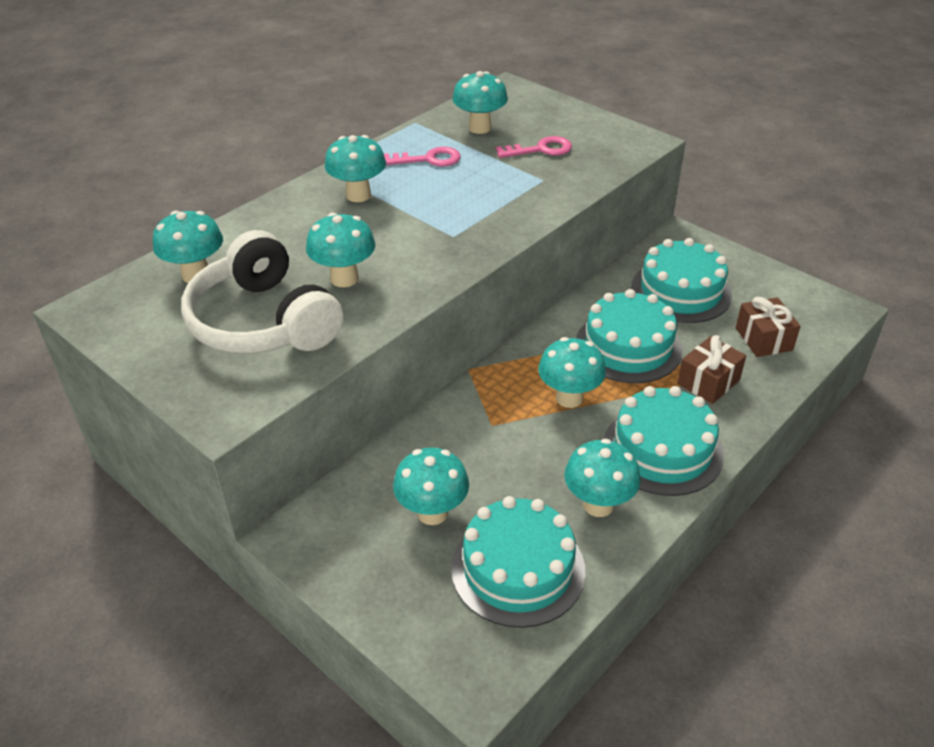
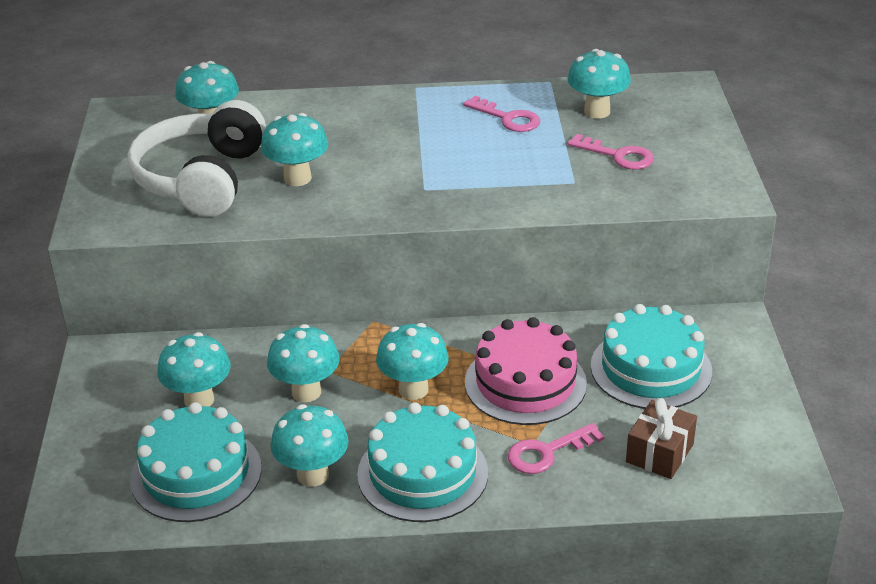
camera: 45 degrees right, 5 degrees down
(358, 195) = (406, 121): turquoise mushroom -> turquoise mushroom (306, 392)
(628, 347) = (525, 383): turquoise cake -> pink cake
(708, 382) = (547, 452): brown gift -> pink key

